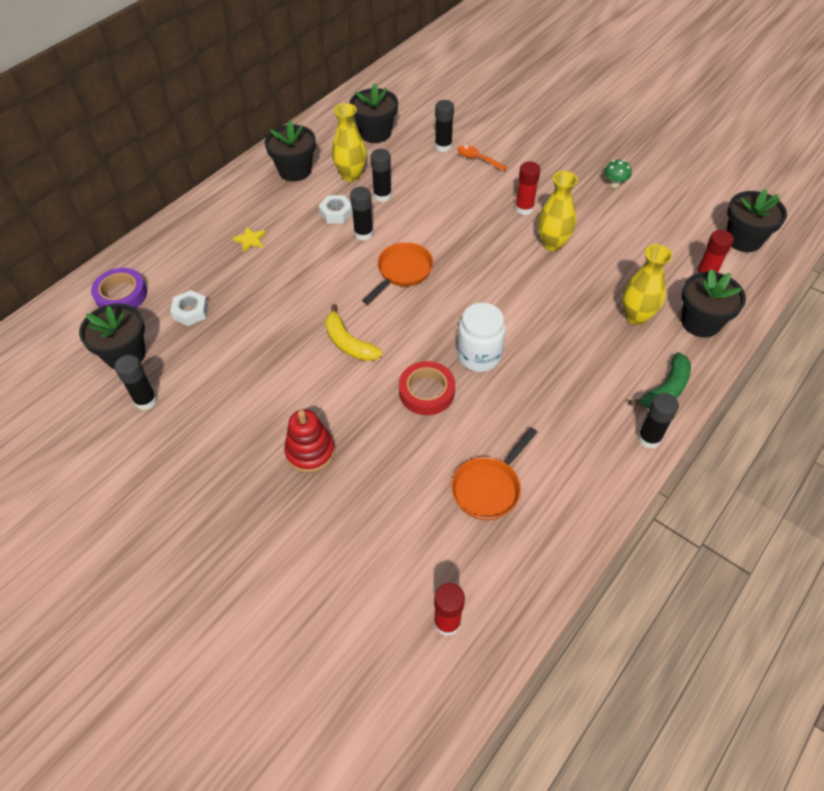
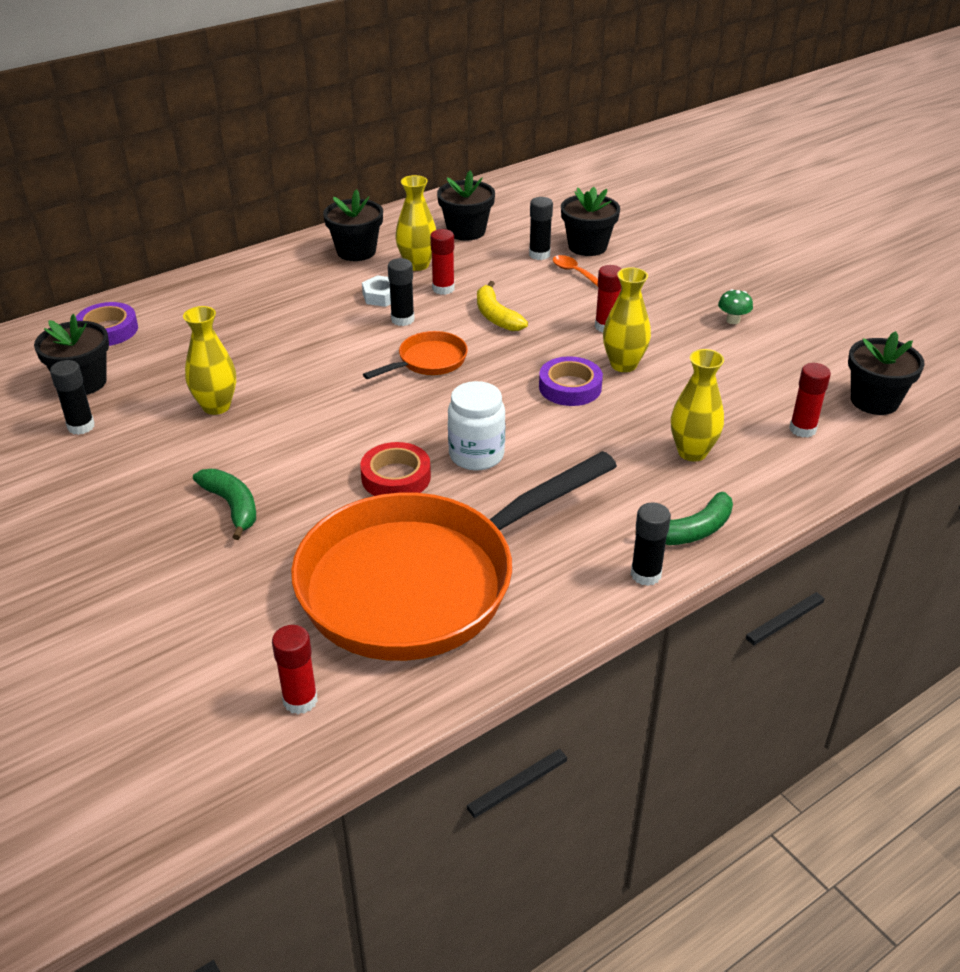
camera: 15 degrees right, 15 degrees down
(191, 311) = (172, 357): white nut -> none
(250, 240) = (272, 305): yellow star -> none
(251, 354) = (216, 406): none -> yellow vase
(310, 451) = (232, 506): red stacking toy -> green banana
(348, 343) = (330, 415): yellow banana -> yellow banana (496, 316)
(382, 196) = (443, 289): black glue stick -> red glue stick
(488, 488) = (420, 582): orange pan -> orange pan, size x2.48
(521, 274) = (570, 387): none -> purple tape
(700, 322) = (774, 473): black flower pot -> black flower pot (587, 246)

